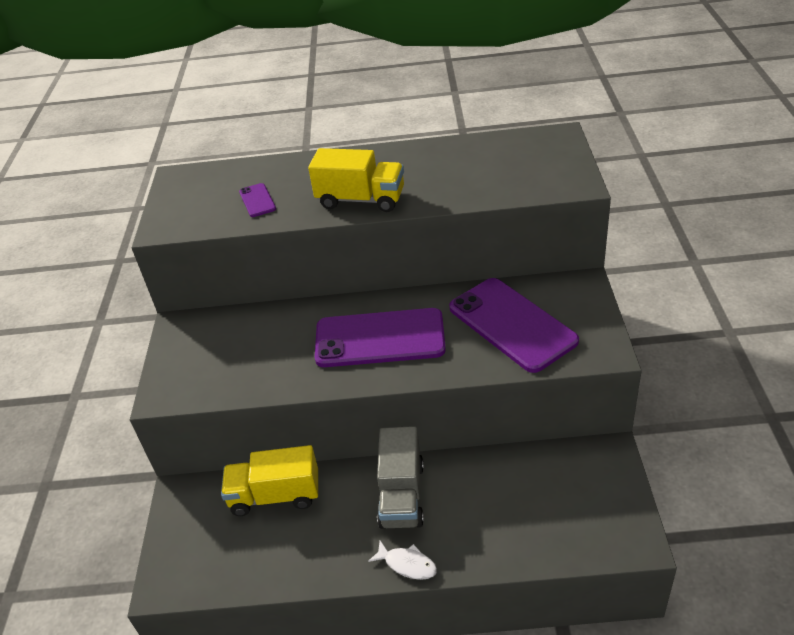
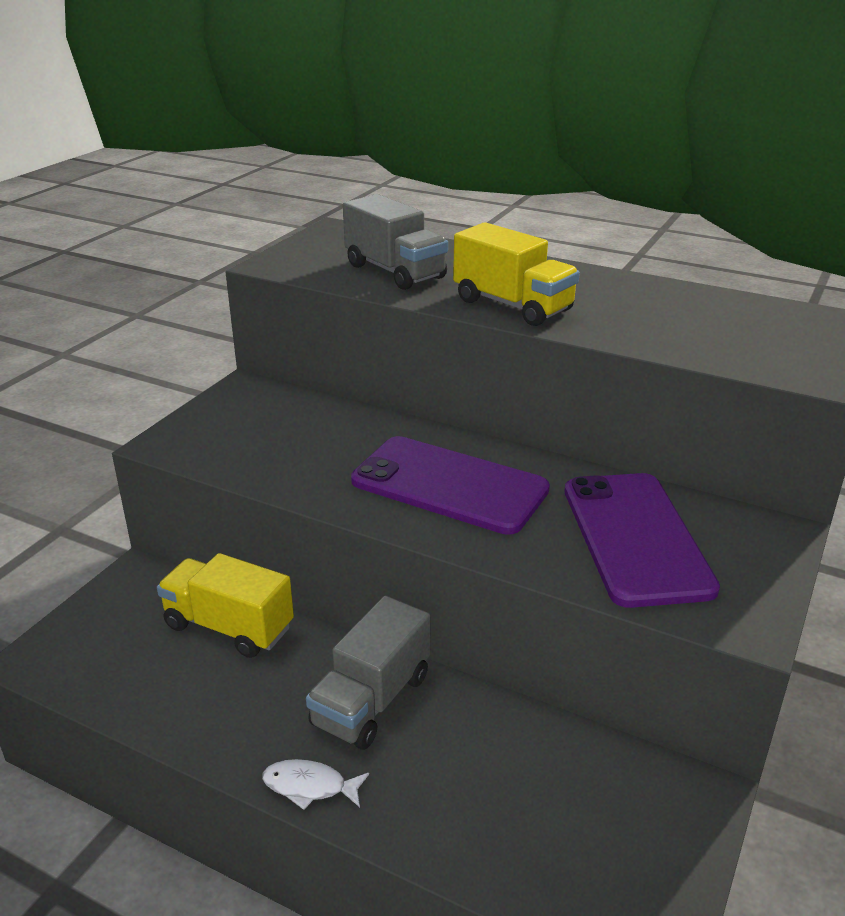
camera: 25 degrees right, 10 degrees down
(257, 200) = (395, 271): purple phone -> grey truck
(407, 564) = (309, 786): white fish -> white fish turned 135 degrees clockwise

